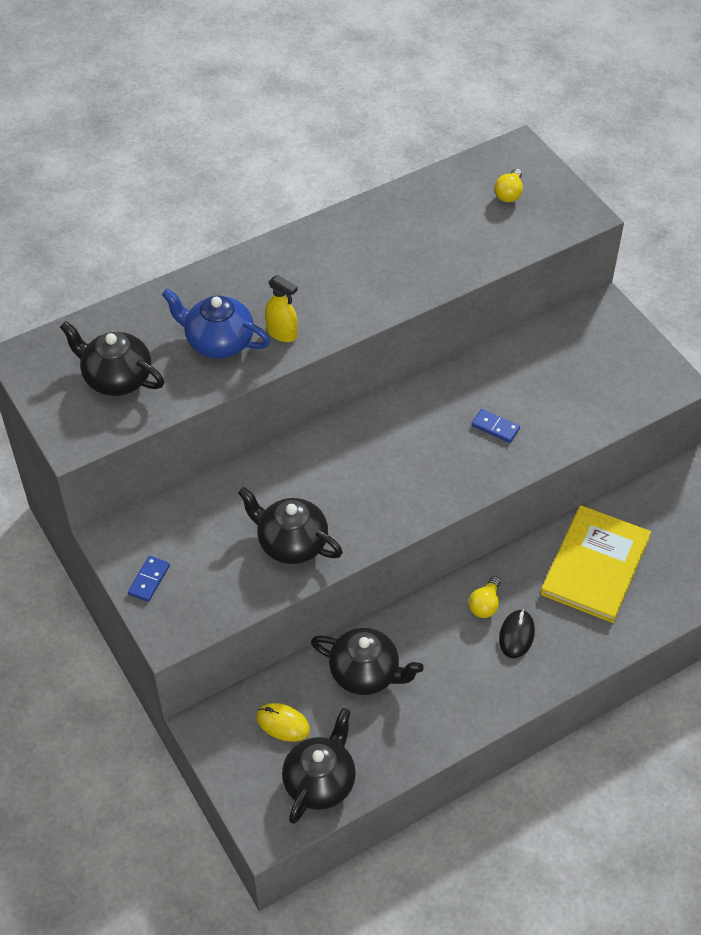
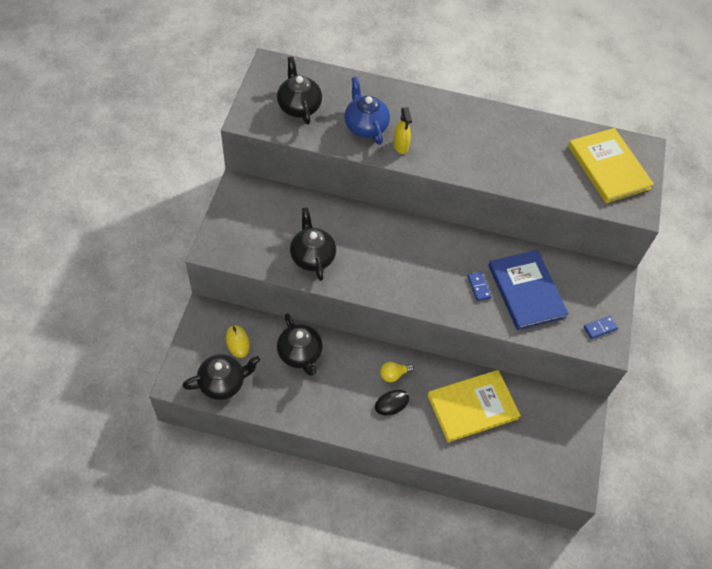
camera: 40 degrees right, 5 degrees up
(149, 580) = (231, 218): blue domino -> blue domino (600, 328)
(509, 193) = (608, 167): yellow light bulb -> yellow book
(543, 392) = (526, 291): none -> blue book

